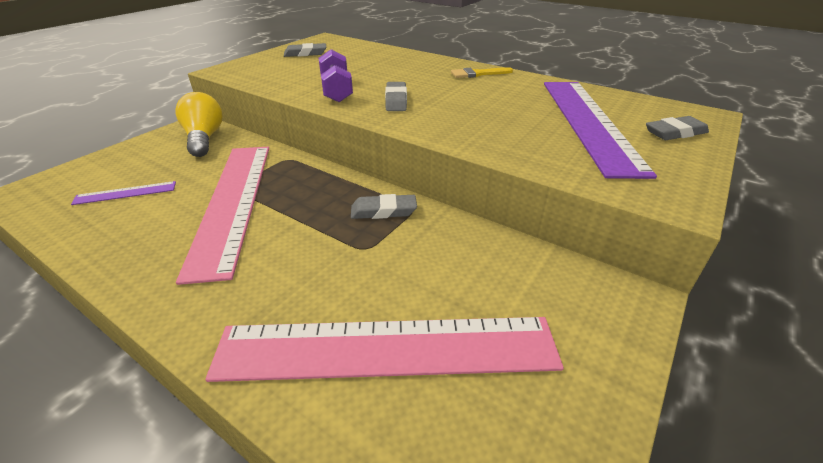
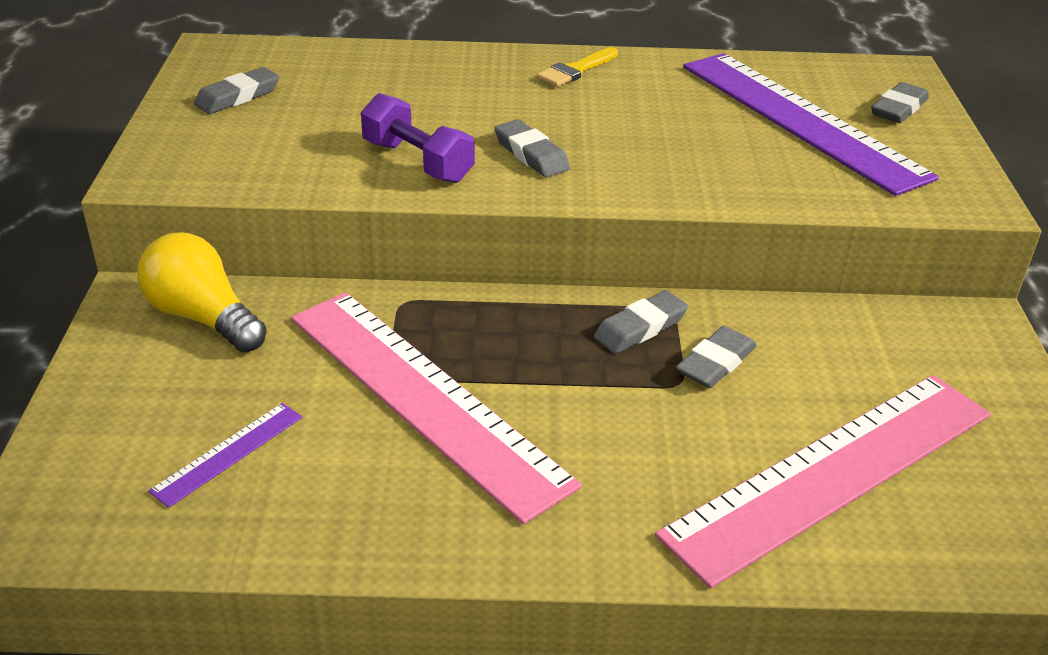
camera: 35 degrees left, 0 degrees up
(401, 246) = (715, 363): none -> grey eraser

